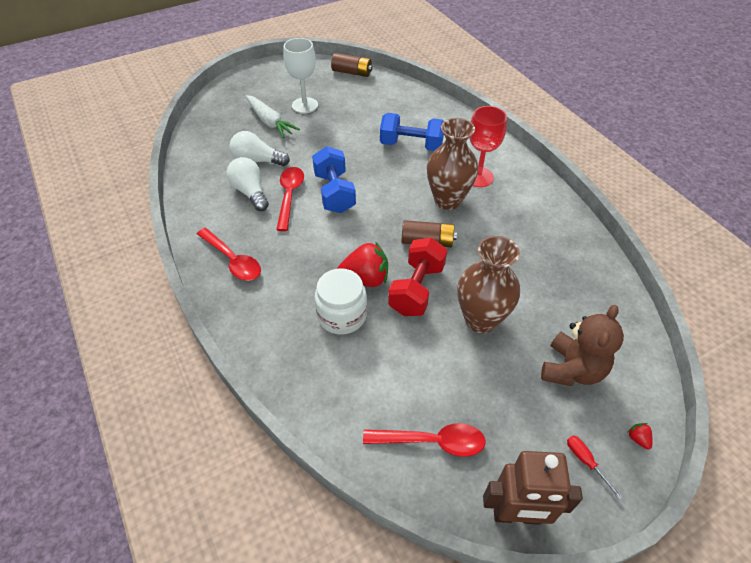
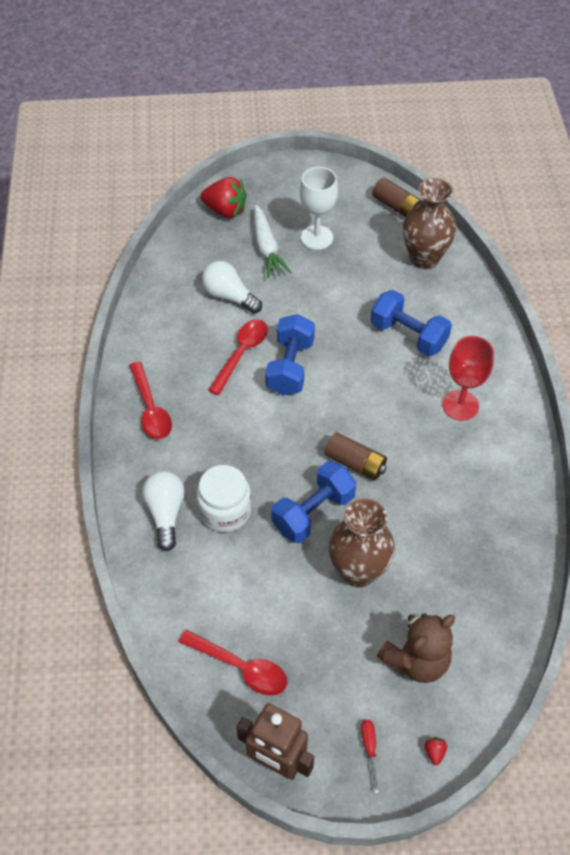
camera: 25 degrees right, 5 degrees up
(250, 192) = (204, 334): white light bulb -> white light bulb (166, 513)
(365, 279) = (268, 480): red strawberry -> red strawberry (225, 210)
(417, 289) = (313, 512): red dumbbell -> blue dumbbell
(448, 200) = (407, 422): brown vase -> brown vase (424, 258)

